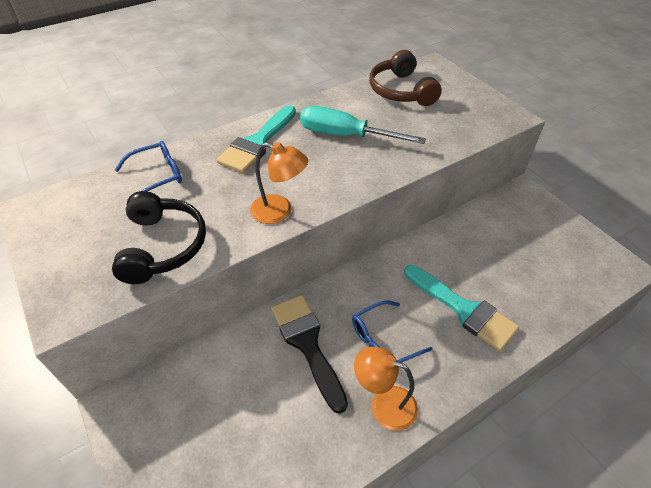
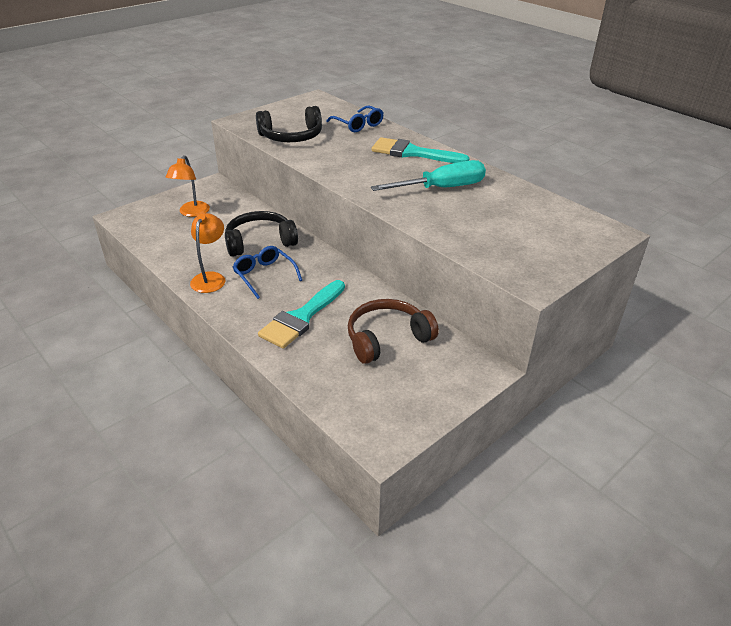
camera: 80 degrees right, 10 degrees down
(279, 211) = (333, 169): orange lamp -> orange lamp (192, 213)
(307, 344) = (260, 242): black brush -> black headphones
(345, 136) = (441, 188): turquoise screwdriver -> turquoise screwdriver turned 60 degrees clockwise
(401, 91) = (539, 213): brown headphones -> brown headphones (387, 338)

